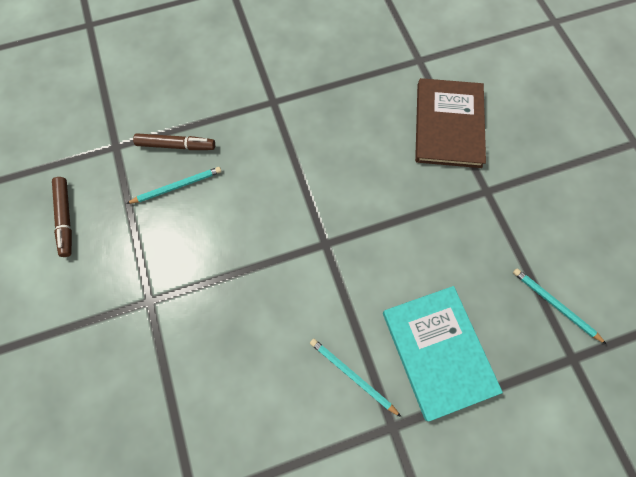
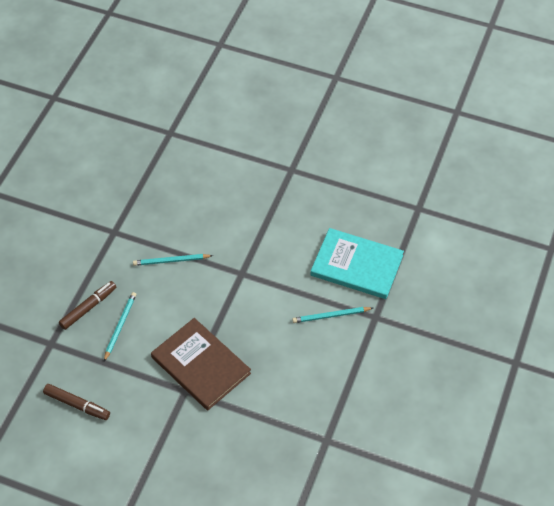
camera: 50 degrees left, 15 degrees down
(448, 125) = (230, 154): brown book -> brown book (200, 365)
(554, 305) = (384, 192): turquoise pencil -> turquoise pencil (171, 261)

